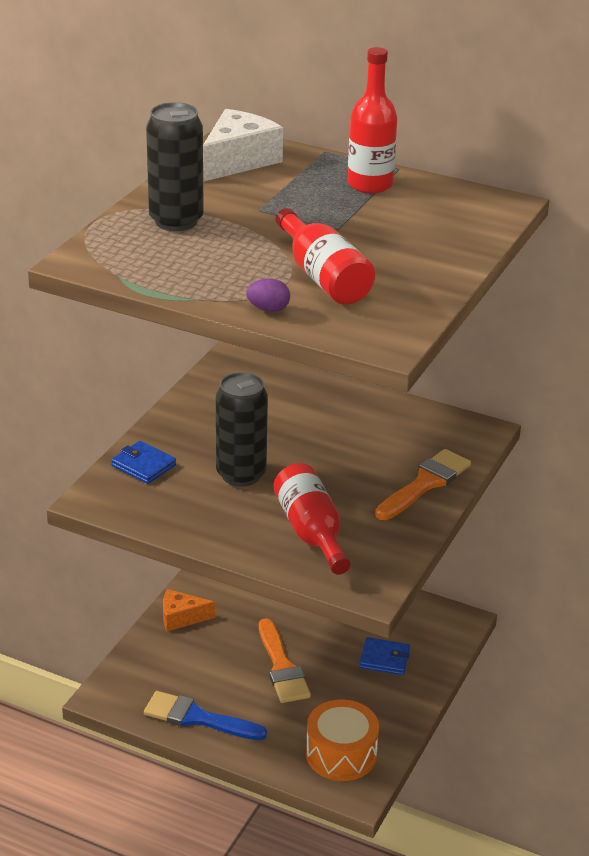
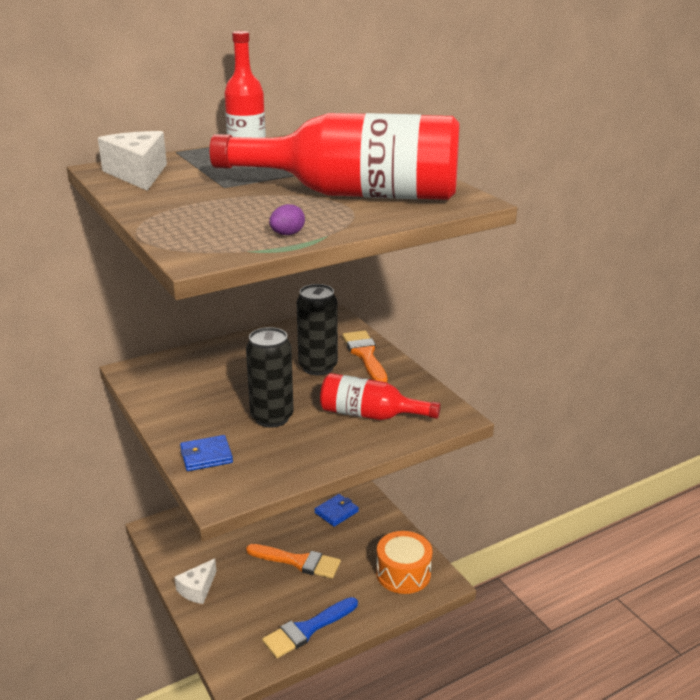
camera: 55 degrees left, 5 degrees down
(176, 221) = (193, 212): black can -> black can (318, 367)
(181, 617) = (197, 589): orange cheese -> white cheese
(268, 309) = (377, 219): purple egg -> purple egg (287, 234)
(323, 277) = (354, 194): red bottle -> red bottle, size x1.84

